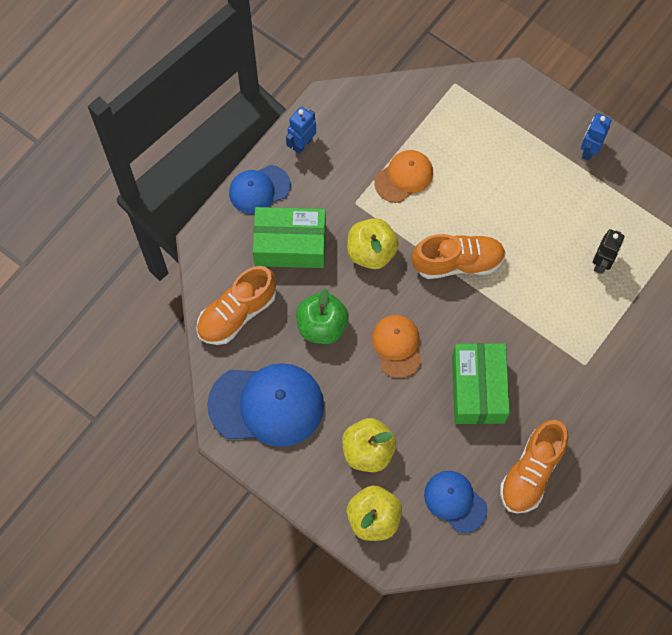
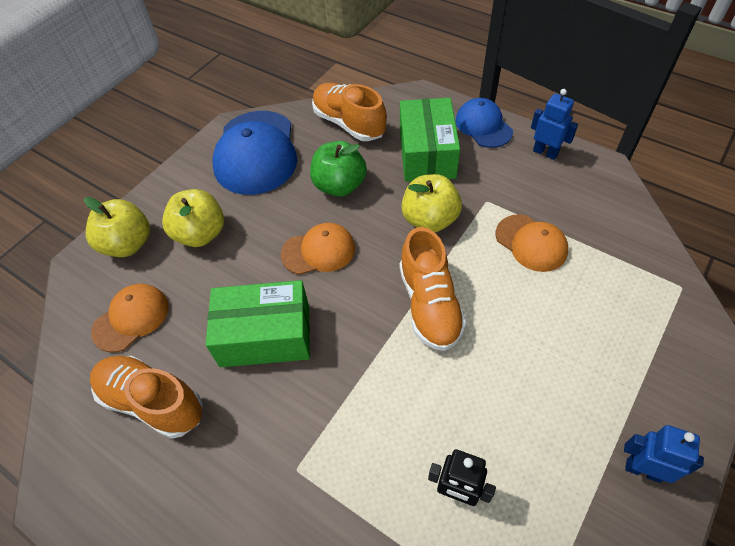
camera: 90 degrees right, 15 degrees down
(455, 501) = (131, 318): blue cap -> orange cap

